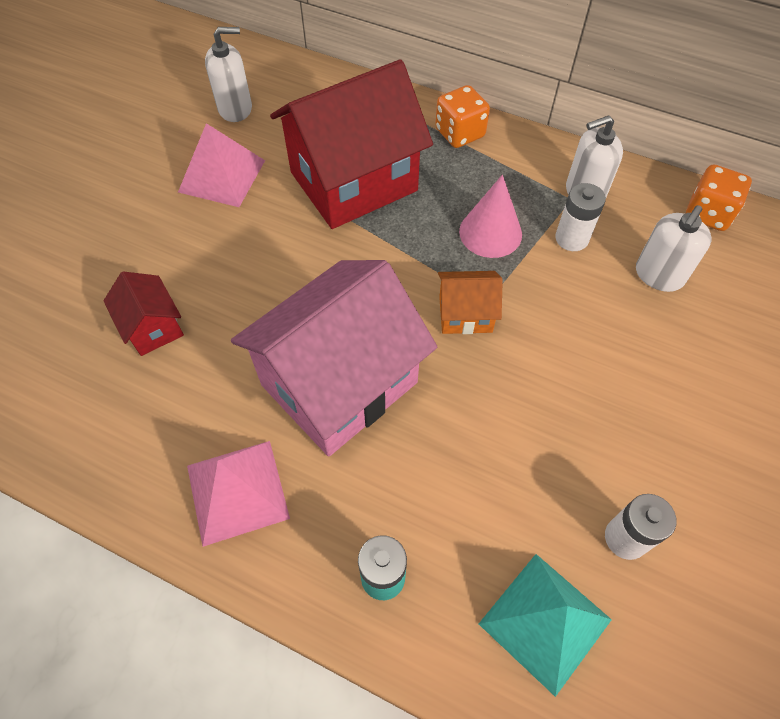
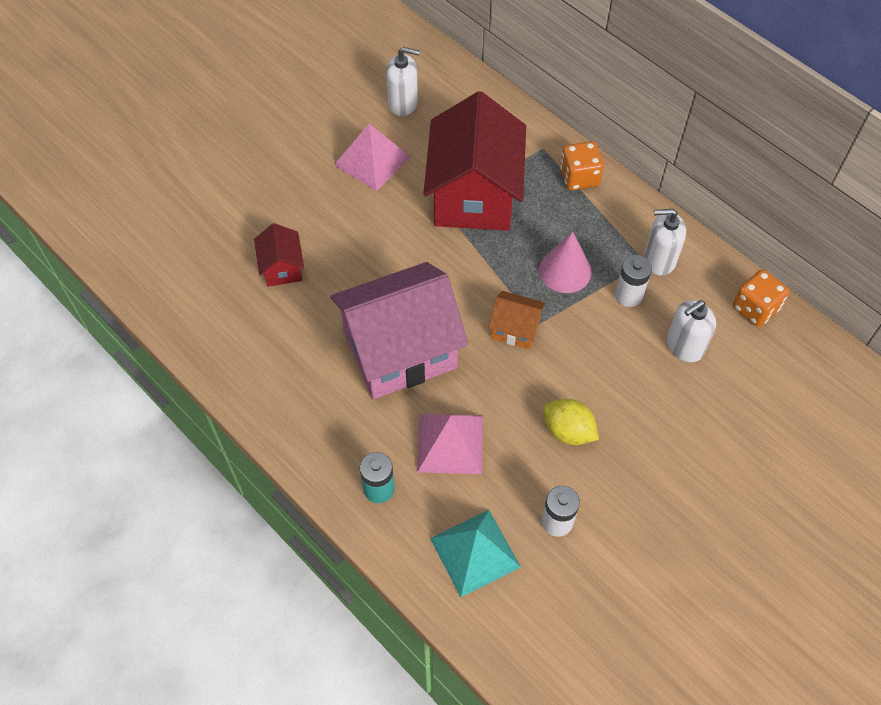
camera: 20 degrees right, 0 degrees up
(237, 491) = (302, 402): pink pyramid -> pink pyramid (450, 443)
(353, 181) = (474, 195): red house -> red house turned 75 degrees counterclockwise
(582, 416) = (568, 431): none -> yellow lemon

